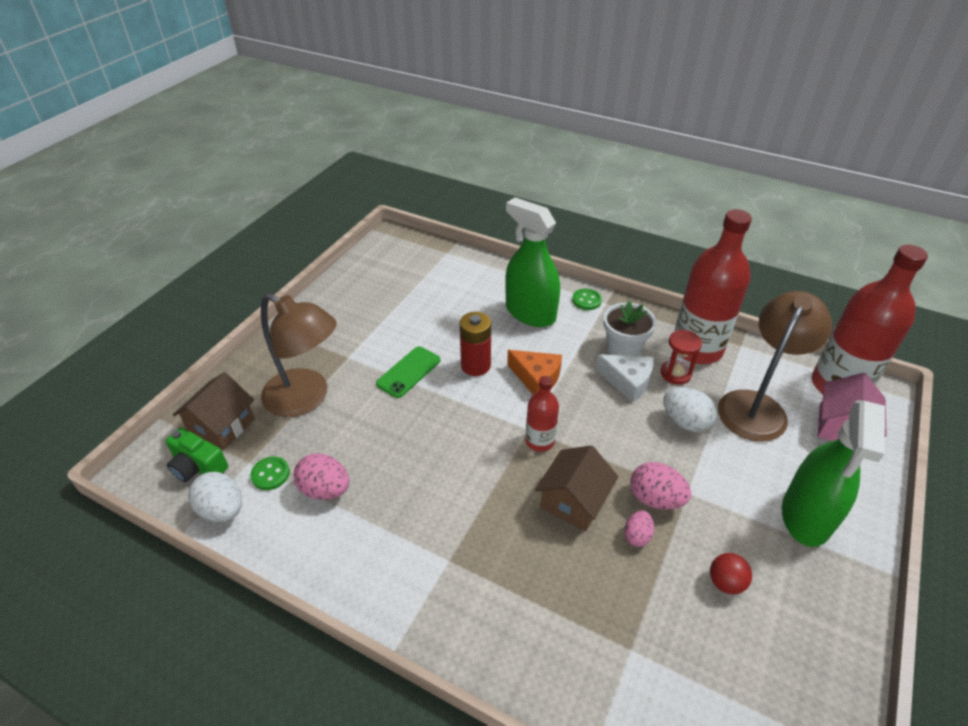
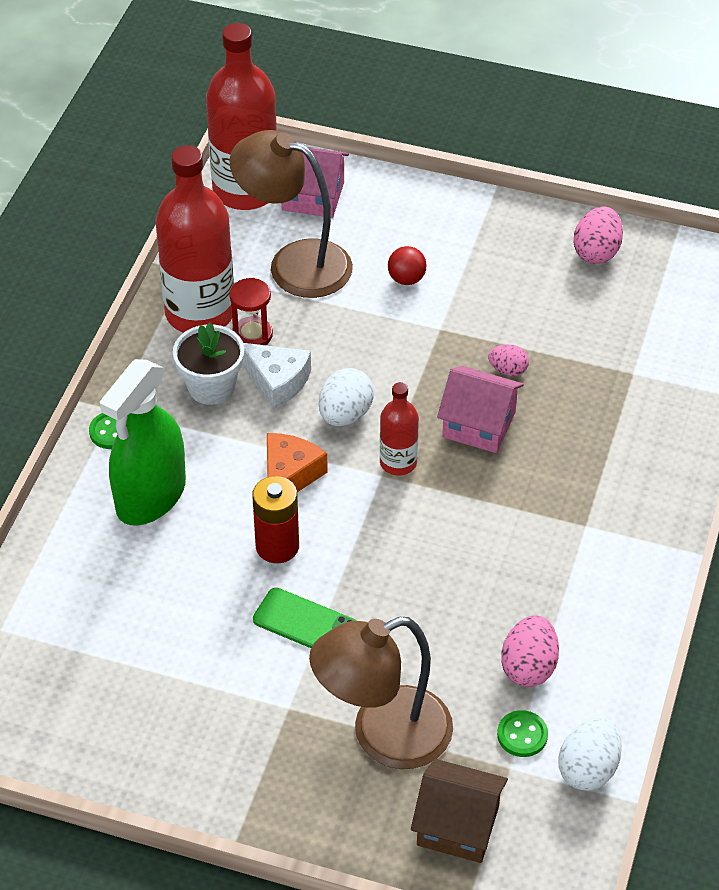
camera: 100 degrees left, 5 degrees up
(198, 466) = (533, 826): green camera -> none
(306, 398) = (383, 736): brown lamp -> brown lamp turned 135 degrees counterclockwise
(573, 501) = (479, 424): brown house -> pink house
(628, 382) = (277, 381): white cheese -> white cheese turned 105 degrees clockwise
(655, 499) = (456, 355): pink egg -> pink egg (596, 252)
(685, 422) = (335, 328): white egg -> white egg (345, 414)
(725, 582) = (542, 304): red ball -> red ball (406, 279)
(806, 516) = (445, 239): green spray bottle -> none

